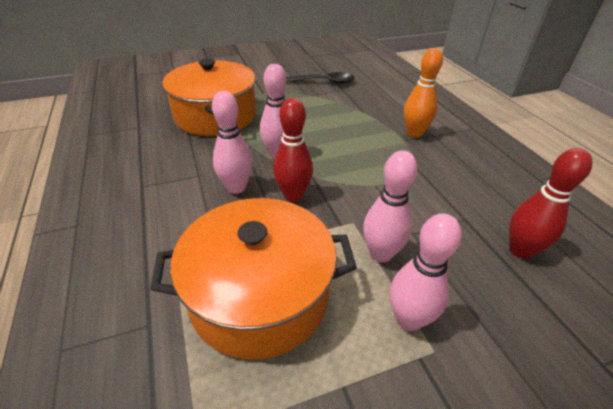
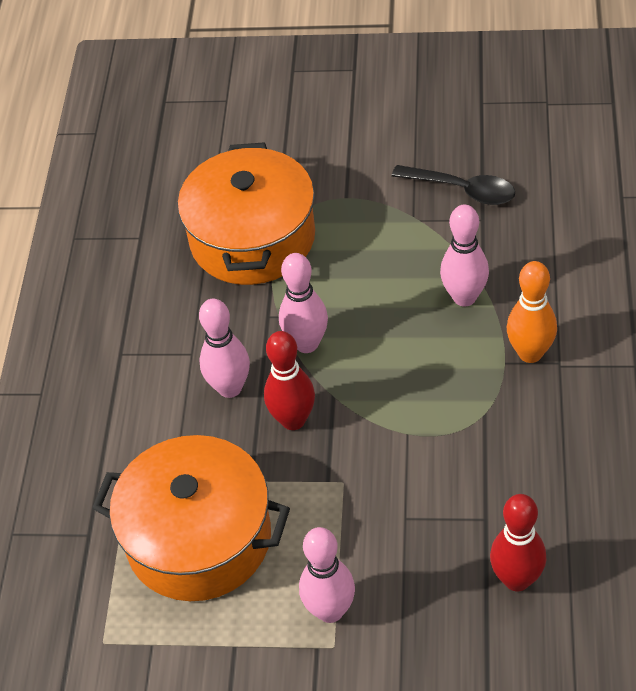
camera: 30 degrees right, 10 degrees up
(380, 254) = (349, 532): pink bowling pin -> pink bowling pin (464, 297)

